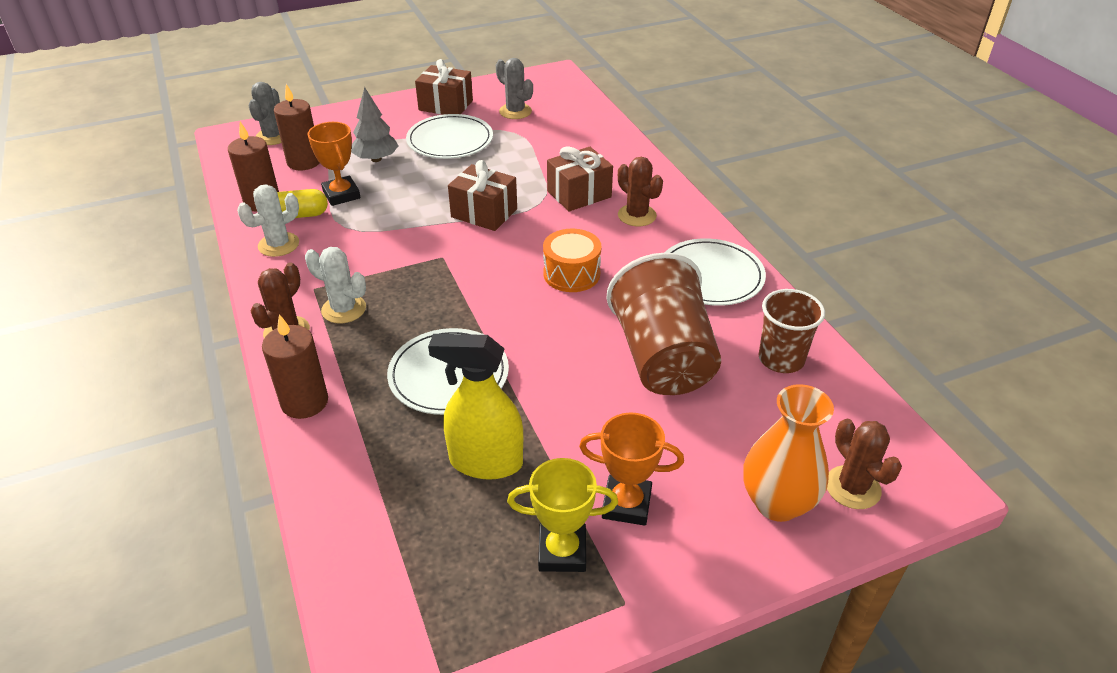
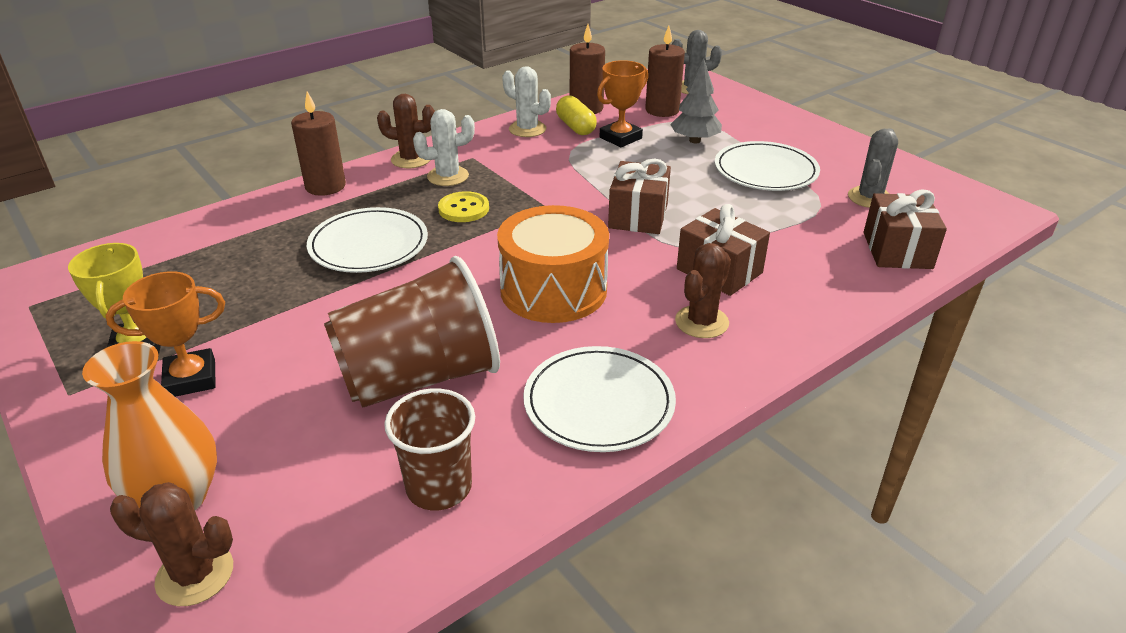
camera: 75 degrees right, 5 degrees down
(344, 309) = (448, 176): white cactus -> white cactus turned 60 degrees clockwise
(416, 306) = (463, 209): none -> yellow button
(446, 105) = (837, 154): brown gift -> brown gift (897, 250)
(485, 462) = (253, 285): yellow spray bottle -> none
(571, 274) = (553, 290): orange drum -> orange drum, size x1.55
(626, 504) = (191, 379): orange trophy -> orange trophy turned 75 degrees clockwise
(852, 487) = (195, 574): brown cactus -> brown cactus turned 45 degrees clockwise

